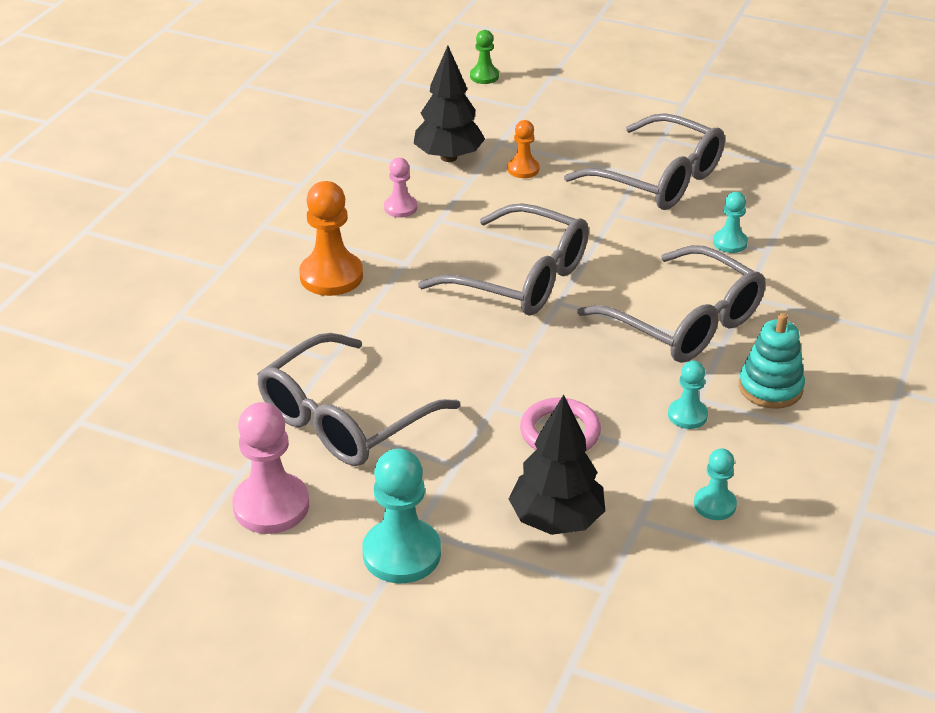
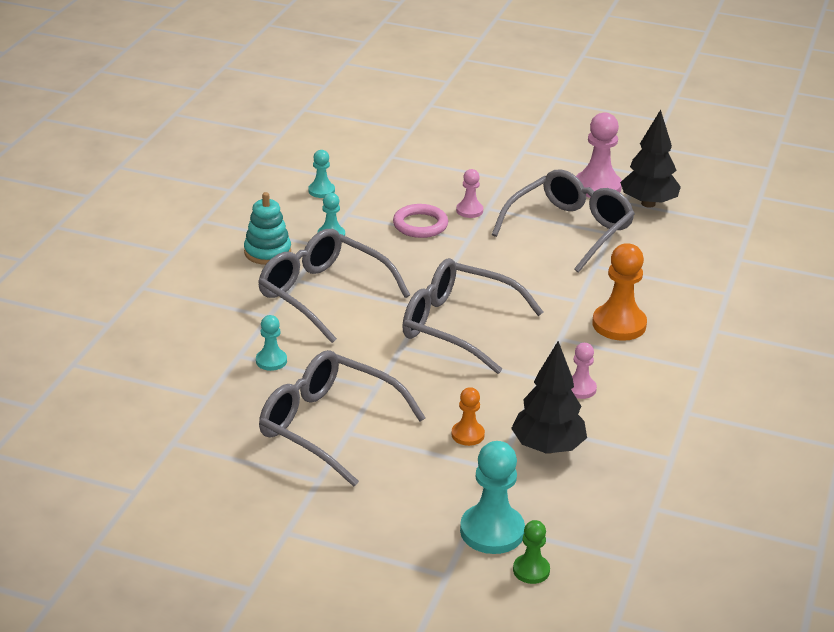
camera: 175 degrees right, 5 degrees down
(401, 553) = (511, 168): turquoise pawn -> turquoise pawn (492, 531)
(484, 458) = (469, 210): none -> pink pawn
(556, 520) = (420, 183): black tree -> black tree (648, 203)

